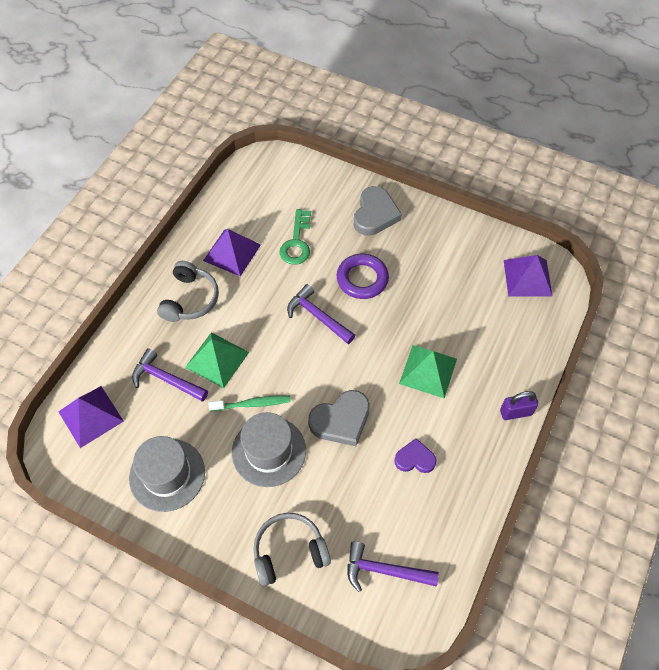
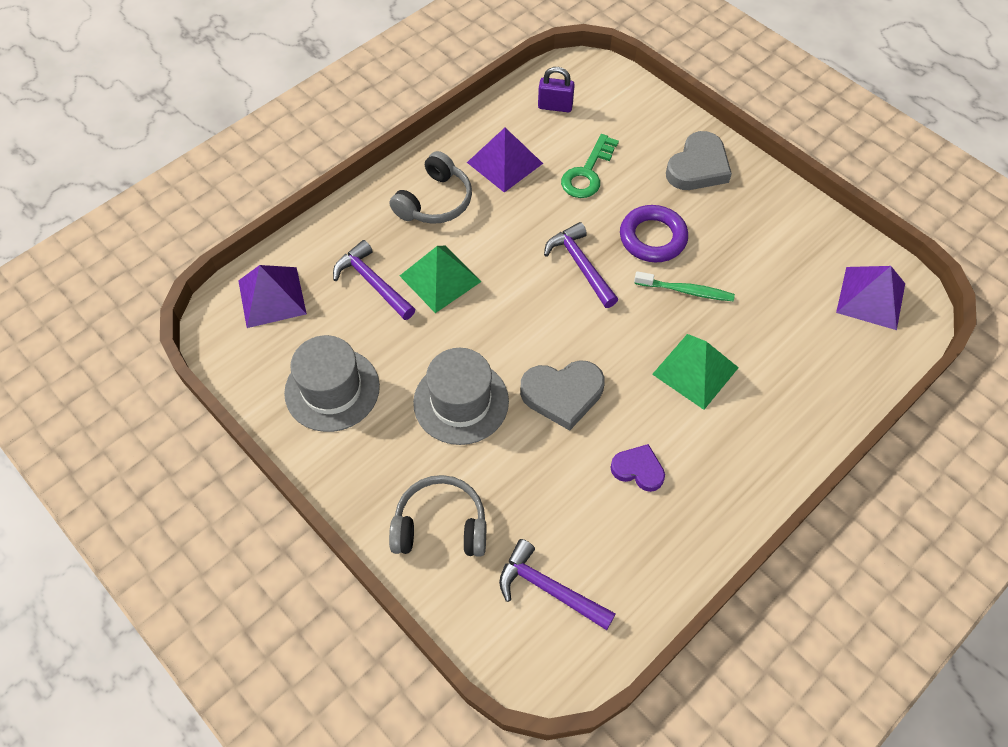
camera: 20 degrees right, 0 degrees up
(252, 404) = (462, 341): green toothbrush -> green toothbrush (686, 291)
(515, 412) = (792, 456): purple padlock -> purple padlock (555, 106)

